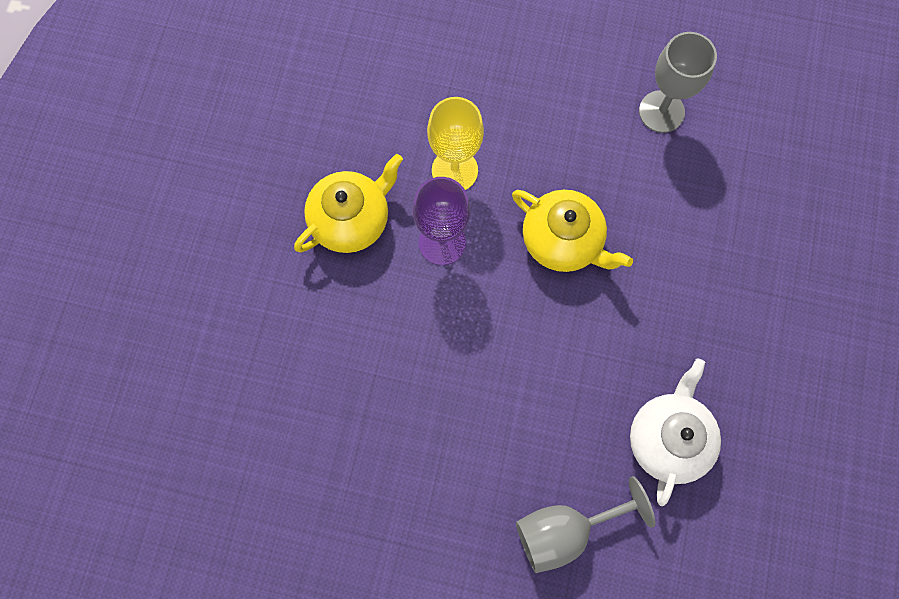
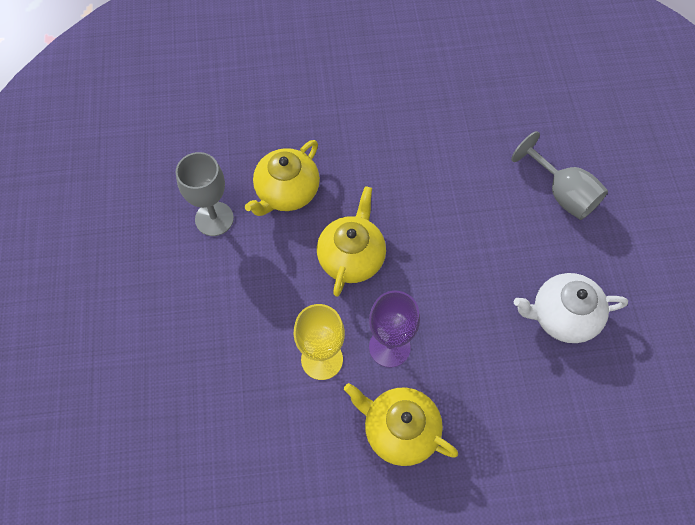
camera: 110 degrees left, 10 degrees down
(668, 438) = (469, 149): white teapot -> white teapot (562, 316)
(673, 198) = (286, 192): none -> yellow teapot

